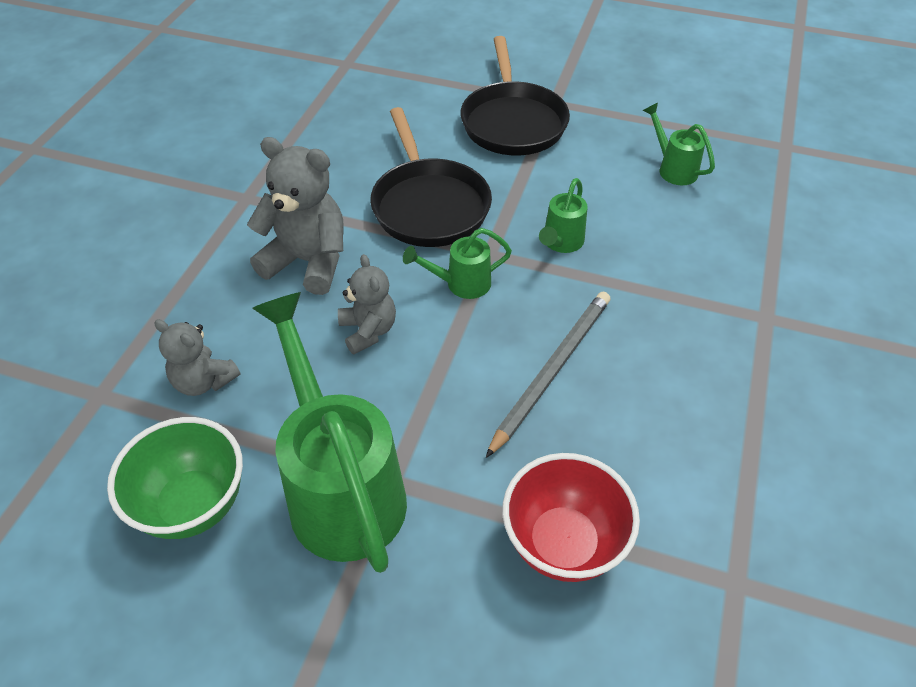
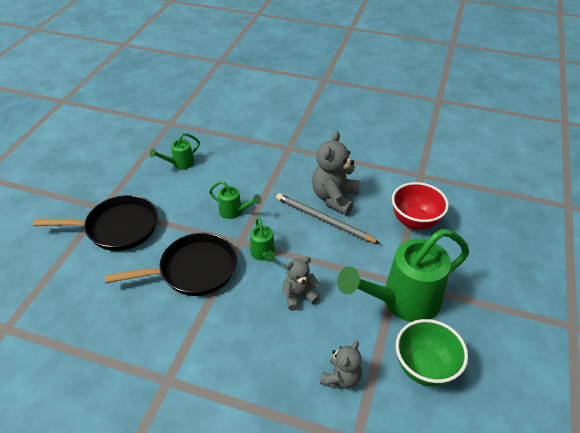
camera: 90 degrees left, 5 degrees down
(308, 261) = (240, 332): grey teddy bear -> grey teddy bear (334, 198)

